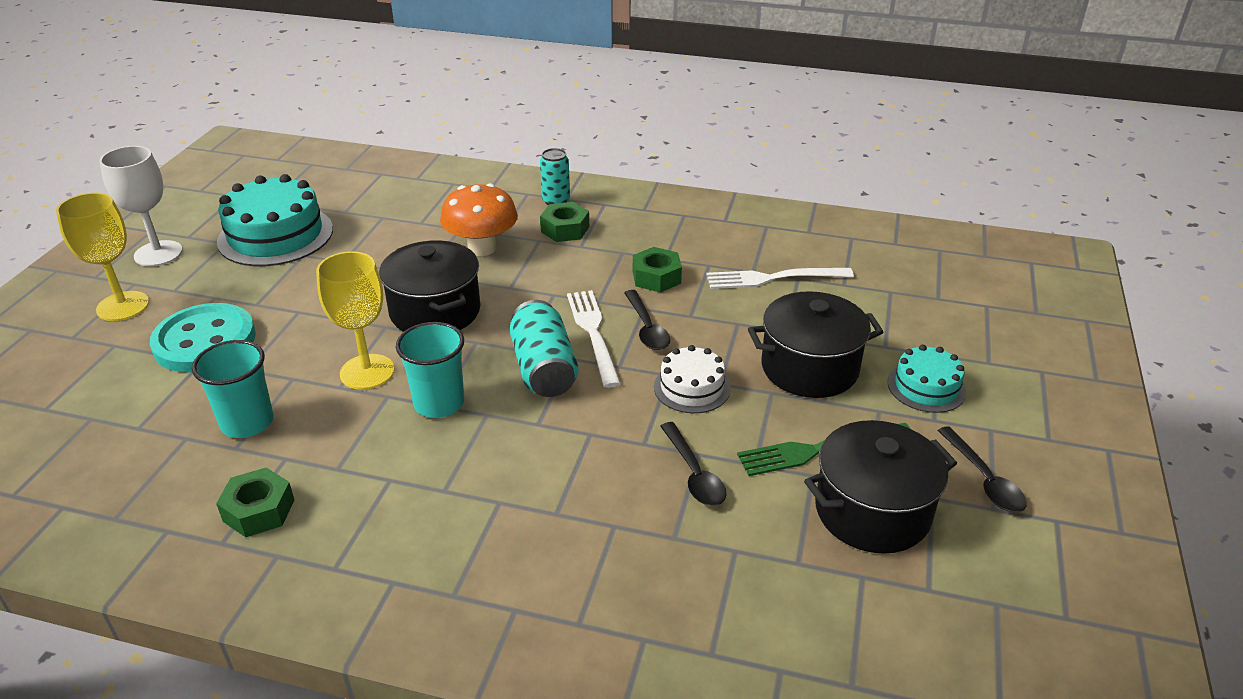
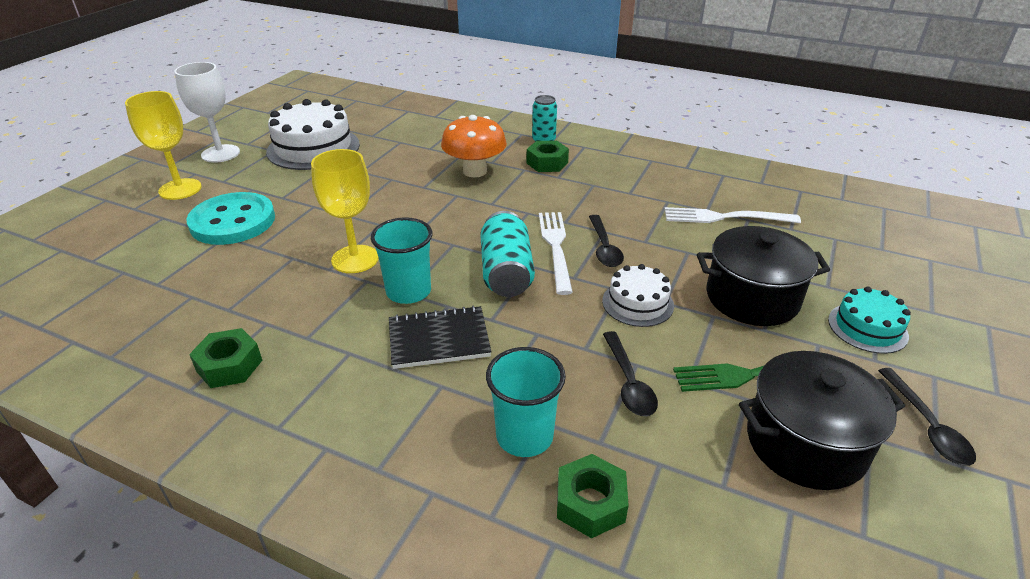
camera: 10 degrees right, 0 degrees up
(247, 422) = (244, 290): turquoise cup -> turquoise cup (524, 436)
(275, 235) = (313, 148): turquoise cake -> white cake
(435, 311) = (424, 216): black pot -> none
(485, 453) = (439, 339): none -> black notebook
(656, 277) = (619, 207): green nut -> green nut (590, 503)

